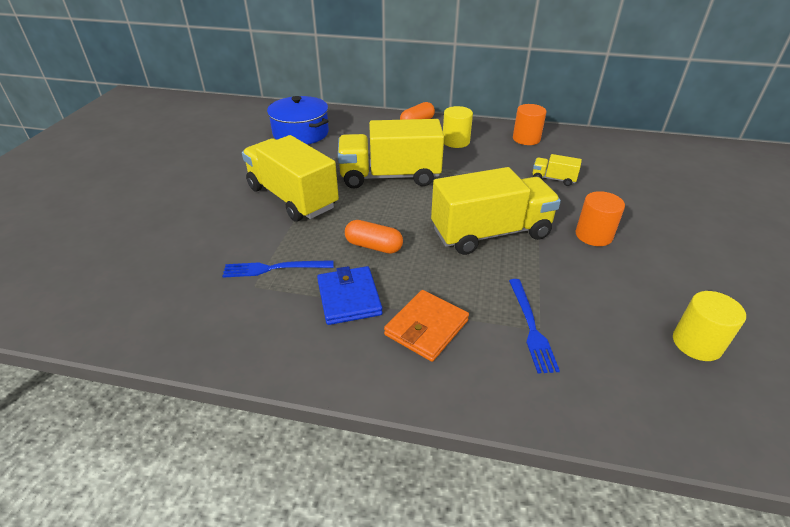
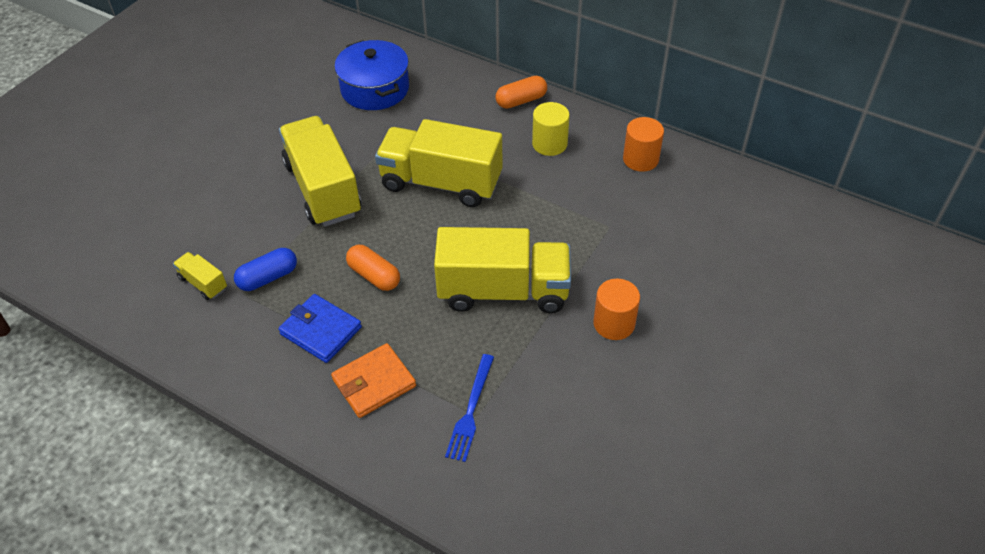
camera: 20 degrees right, 10 degrees up
(274, 268) = (268, 278): blue fork -> blue capsule
(349, 298) = (320, 331): blue wallet -> blue wallet turned 60 degrees counterclockwise
(553, 179) = (628, 232): yellow truck -> yellow truck (203, 283)
(696, 343) = (618, 475): yellow cylinder -> none

